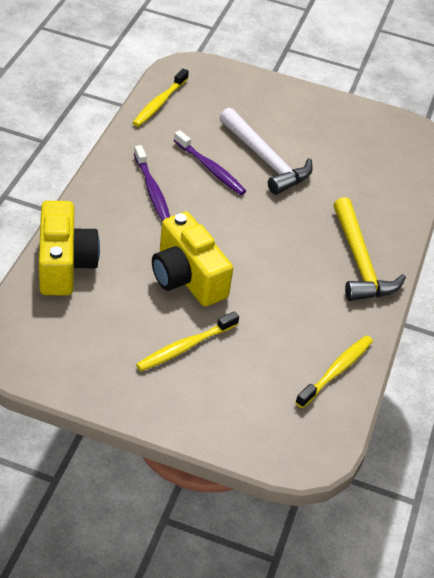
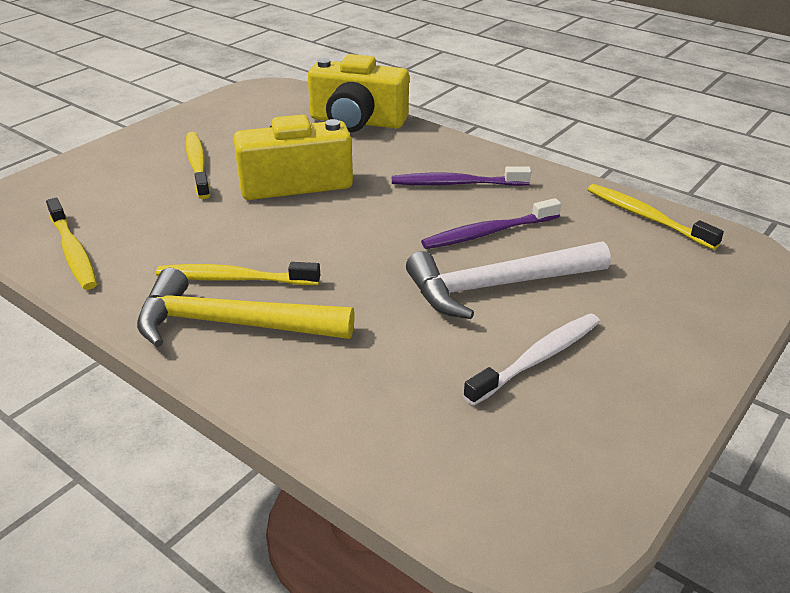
camera: 115 degrees right, 10 degrees down
(319, 141) = (537, 358): none -> white toothbrush
(319, 274) = (234, 279): none -> yellow toothbrush

